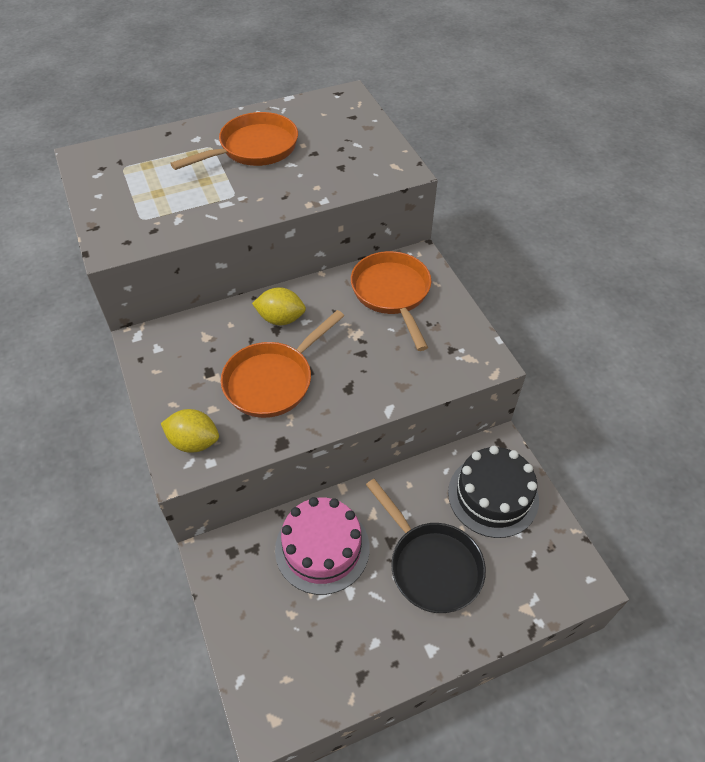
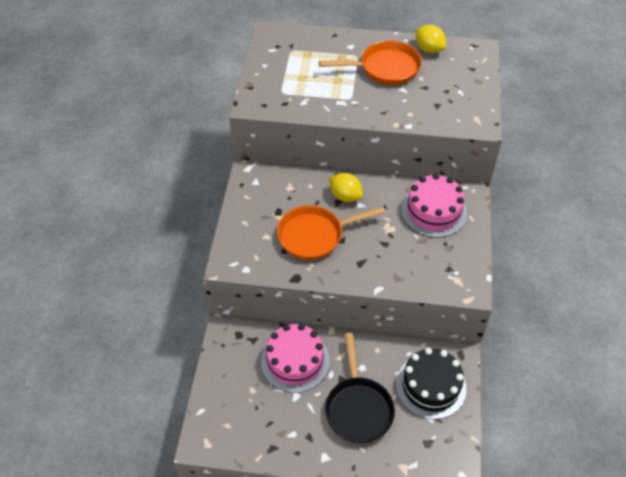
camera: 30 degrees right, 0 degrees up
(194, 442) = (244, 252): yellow lemon -> yellow lemon (429, 49)
(392, 293) = (433, 211): orange pan -> pink cake

